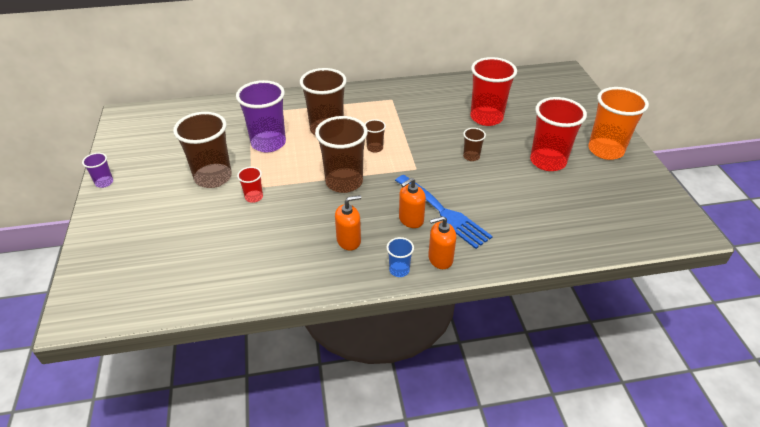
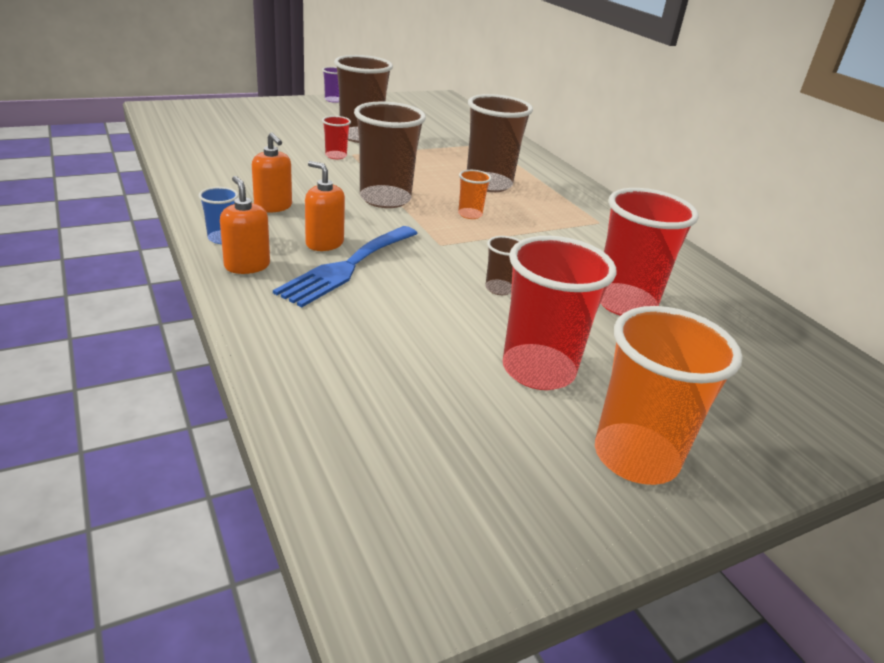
camera: 70 degrees right, 10 degrees down
(268, 143) = (437, 156): purple cup -> none
(375, 148) = (470, 214): brown cup -> orange cup

